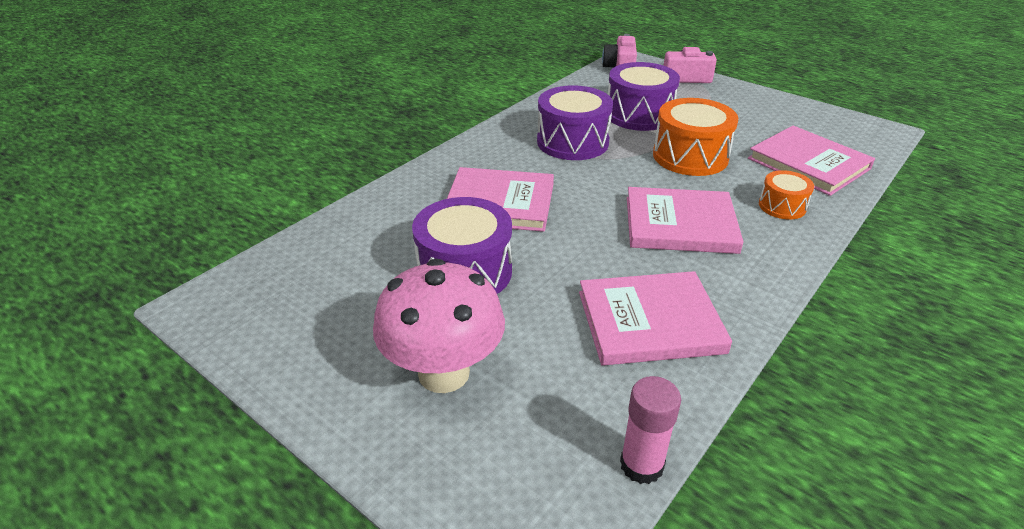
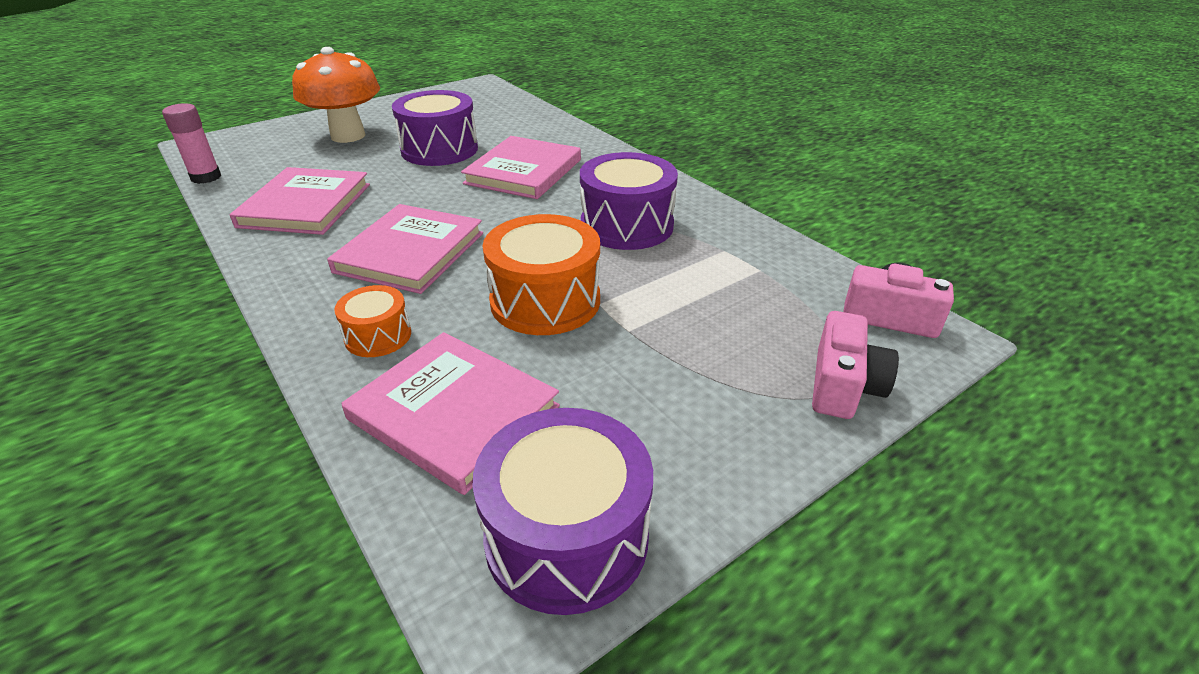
camera: 105 degrees right, 0 degrees up
(444, 373) = (348, 136): pink mushroom -> orange mushroom
(639, 115) = (689, 291): purple drum -> purple drum (566, 537)
(808, 164) = (454, 413): pink book -> pink book turned 60 degrees clockwise

